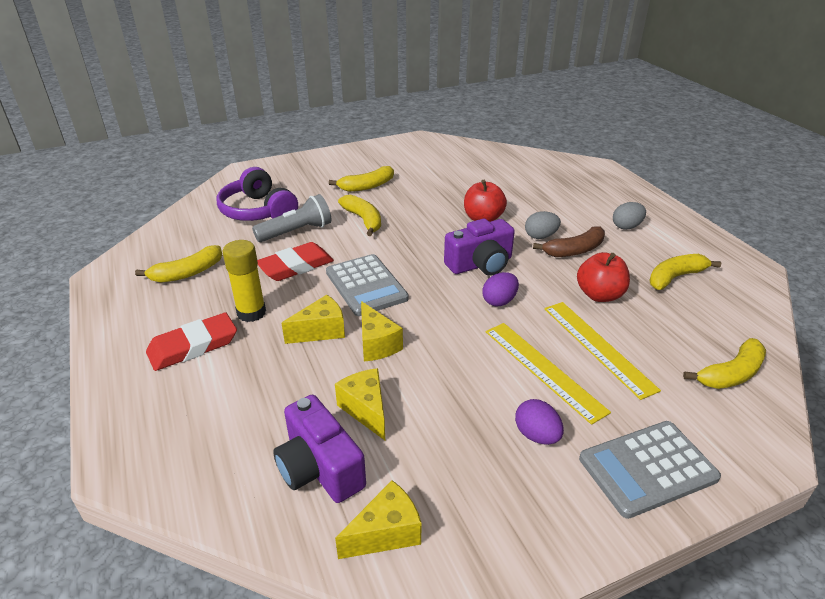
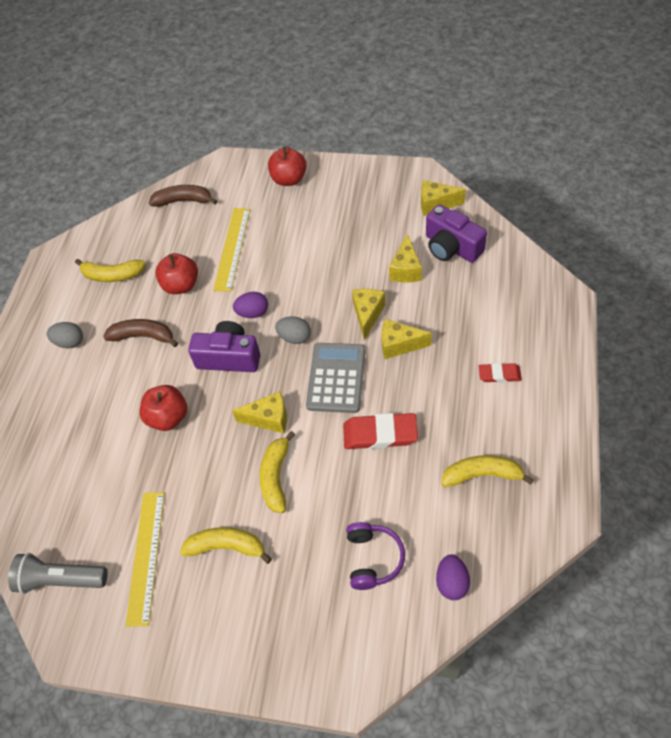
camera: 140 degrees left, 20 degrees up
(193, 346) = (499, 374): red eraser -> red eraser, size x0.59
(251, 313) = (443, 390): yellow glue stick -> none
(258, 211) = (373, 558): purple headphones -> purple headphones, size x0.66
(296, 232) = (352, 491): grey flashlight -> grey flashlight (61, 579)
(319, 468) = (451, 247): purple camera -> purple camera turned 135 degrees clockwise
(401, 243) = (269, 419): none -> yellow cheese
(536, 435) = (324, 215): purple egg -> purple egg (452, 582)
(540, 236) = (148, 366): grey egg -> grey egg (295, 337)
(543, 370) = (281, 249): yellow ruler -> yellow ruler (146, 556)
(647, 468) = (289, 179): grey calculator -> red apple
(731, 374) = (184, 201): yellow banana -> brown banana

